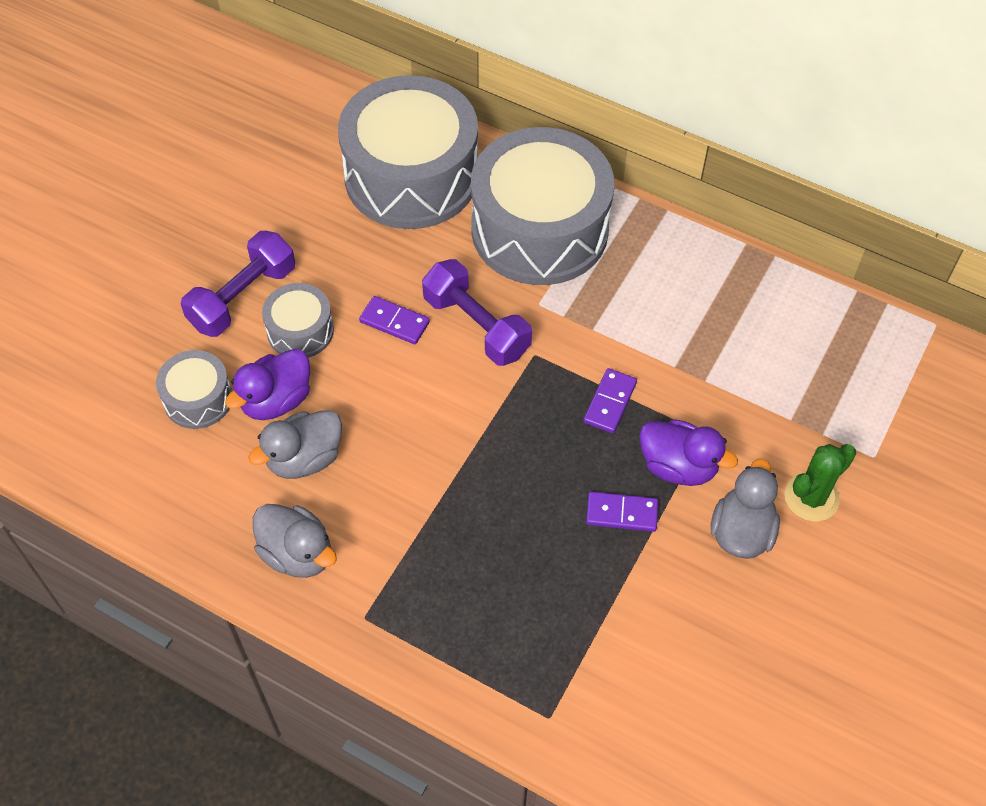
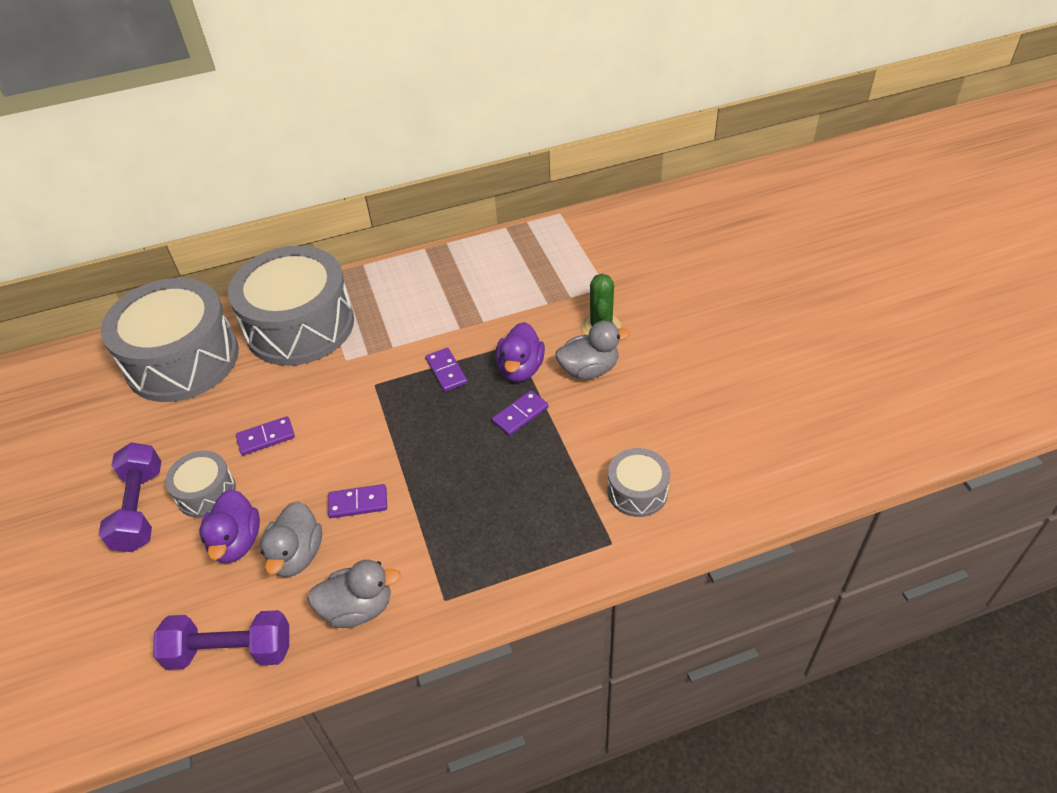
camera: 45 degrees left, 10 degrees down
(198, 399) = (177, 589): grey drum -> grey drum (637, 491)
(396, 459) = (358, 503): none -> purple domino
(476, 326) = (321, 398): purple dumbbell -> purple dumbbell (230, 651)
(678, 466) = (520, 369): purple duck -> purple duck turned 120 degrees clockwise
(741, 531) = (589, 369): grey duck -> grey duck turned 105 degrees clockwise

